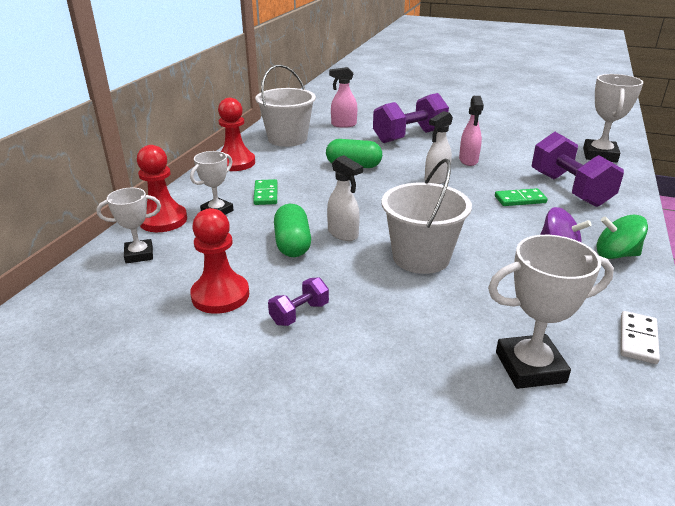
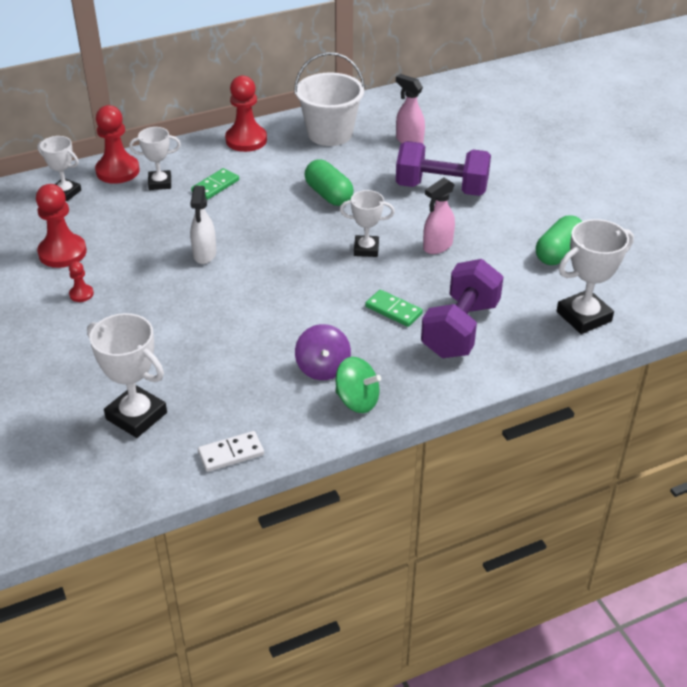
camera: 45 degrees right, 10 degrees up
(292, 244) = (160, 242): green capsule -> green capsule (558, 252)
(299, 313) = (81, 294): purple dumbbell -> red pawn
(421, 257) = (218, 306): white bucket -> none
(436, 180) = (366, 249): white spray bottle -> white trophy
(615, 254) = (357, 400): green spinning top -> green spinning top turned 150 degrees clockwise

